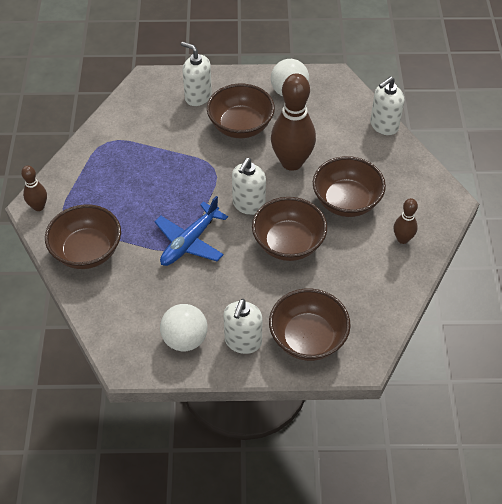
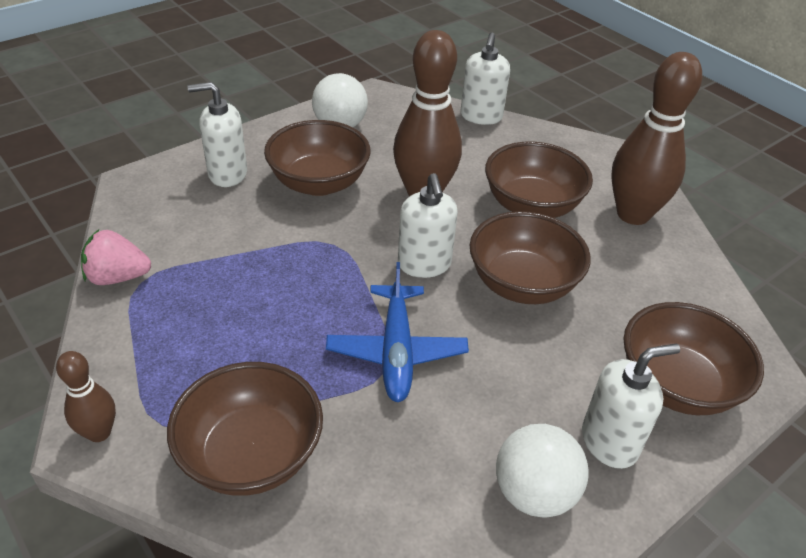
camera: 40 degrees left, 10 degrees down
(99, 133) = (118, 277): none -> pink strawberry
(243, 341) = (609, 442): white soap dispenser -> white soap dispenser turned 90 degrees counterclockwise
(402, 239) = (633, 214): brown bowling pin -> brown bowling pin, size x2.01

